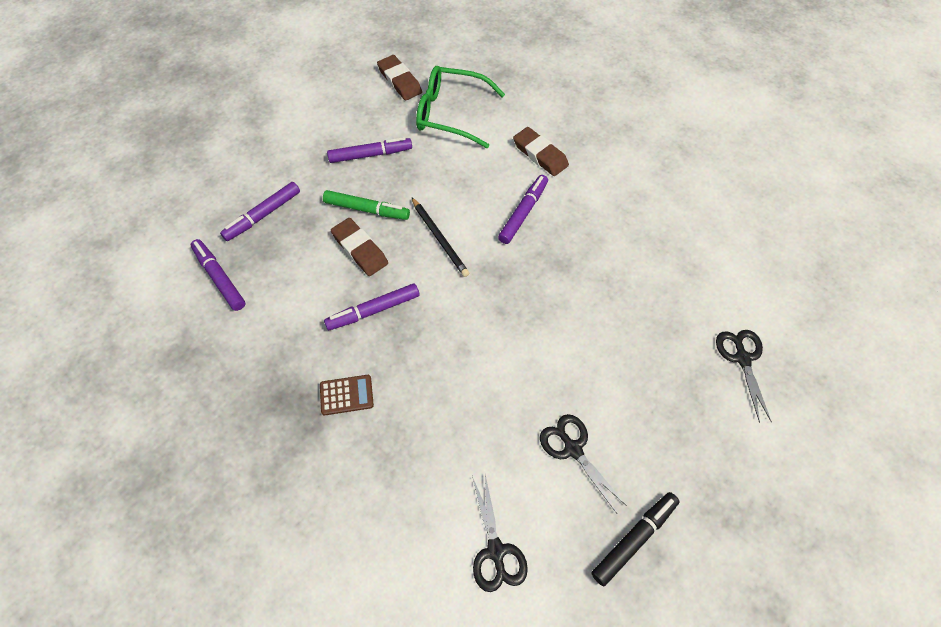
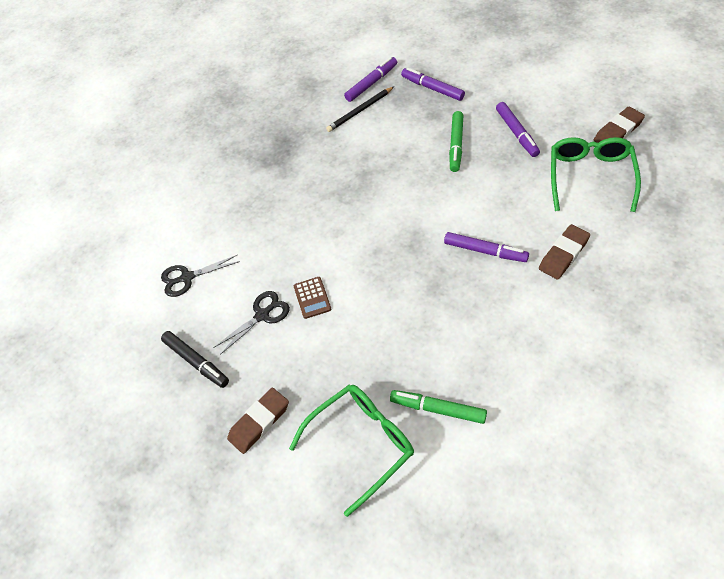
camera: 90 degrees right, 5 degrees down
(346, 395) = (290, 173): brown calculator -> brown calculator (312, 298)
(360, 249) = (415, 150): brown eraser -> brown eraser (259, 422)
(373, 310) = (361, 172): purple marker -> none
(439, 238) = (440, 197): black pencil -> black pencil (360, 111)
(703, 285) = (438, 409): none -> green marker
(742, 358) = (361, 444): black scissors -> green glasses

